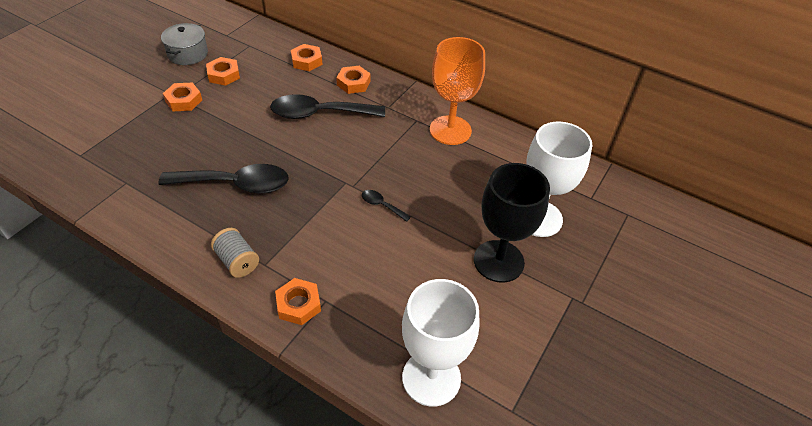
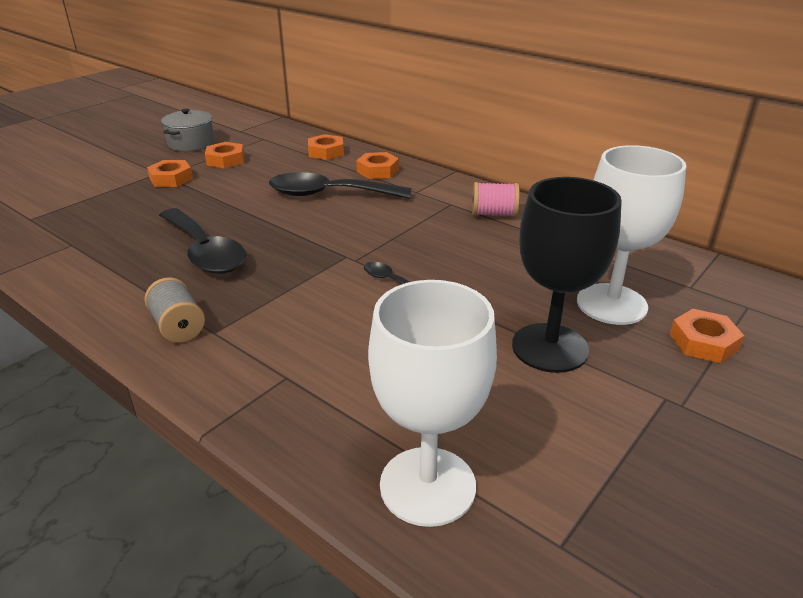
camera: 10 degrees right, 15 degrees down
(236, 184) = (205, 252): black spoon -> black spoon turned 45 degrees clockwise
(298, 304) = (246, 379): orange nut -> orange nut (703, 342)
(450, 130) = (493, 214): orange goblet -> pink spool

